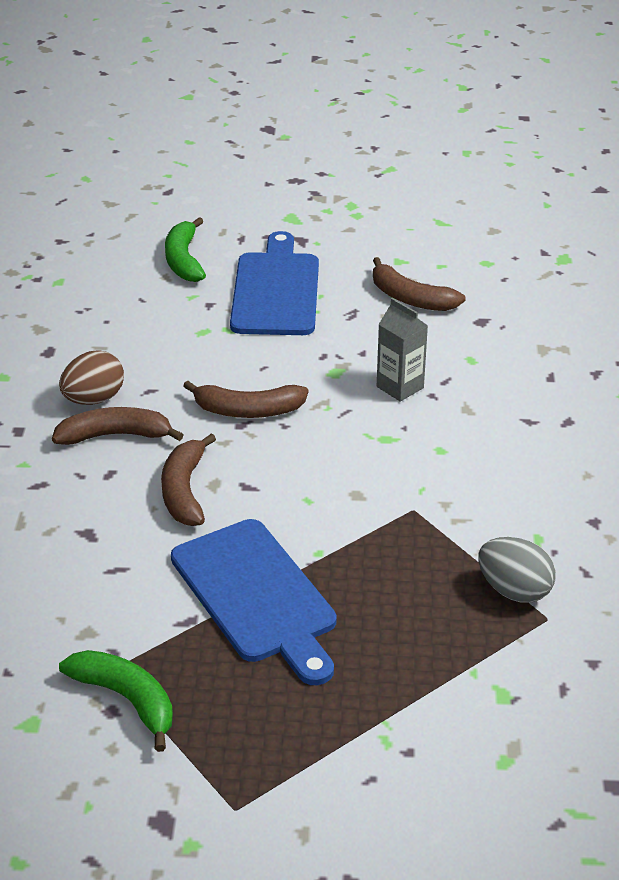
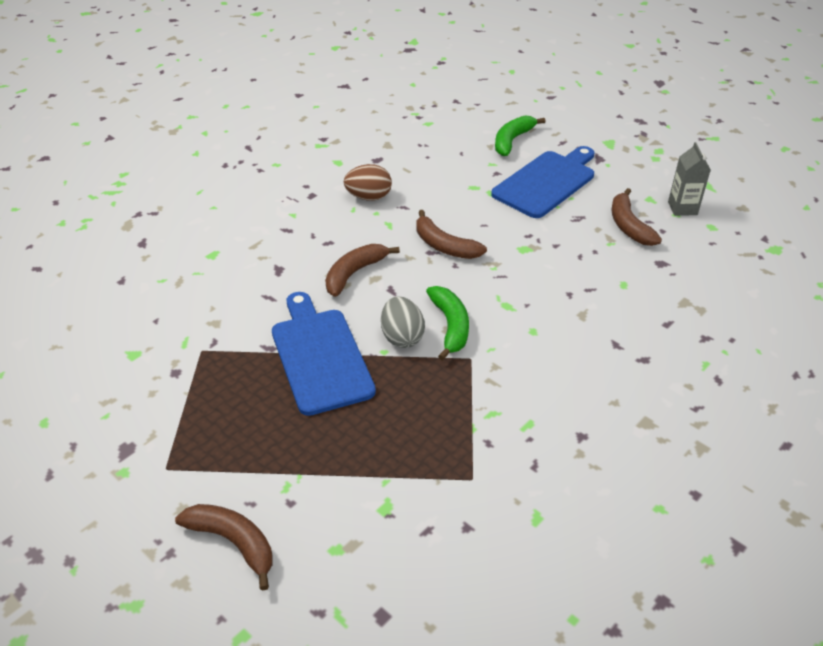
camera: 40 degrees right, 5 degrees up
(115, 435) = (356, 223): brown banana -> brown banana (234, 542)
(127, 700) = (189, 371): green banana -> green banana (450, 326)
(256, 596) = (320, 356): blue cutting board -> blue cutting board turned 150 degrees clockwise
(400, 387) = (554, 278): grey carton -> grey carton (682, 208)
(514, 590) = (472, 447): grey egg -> grey egg (402, 337)

